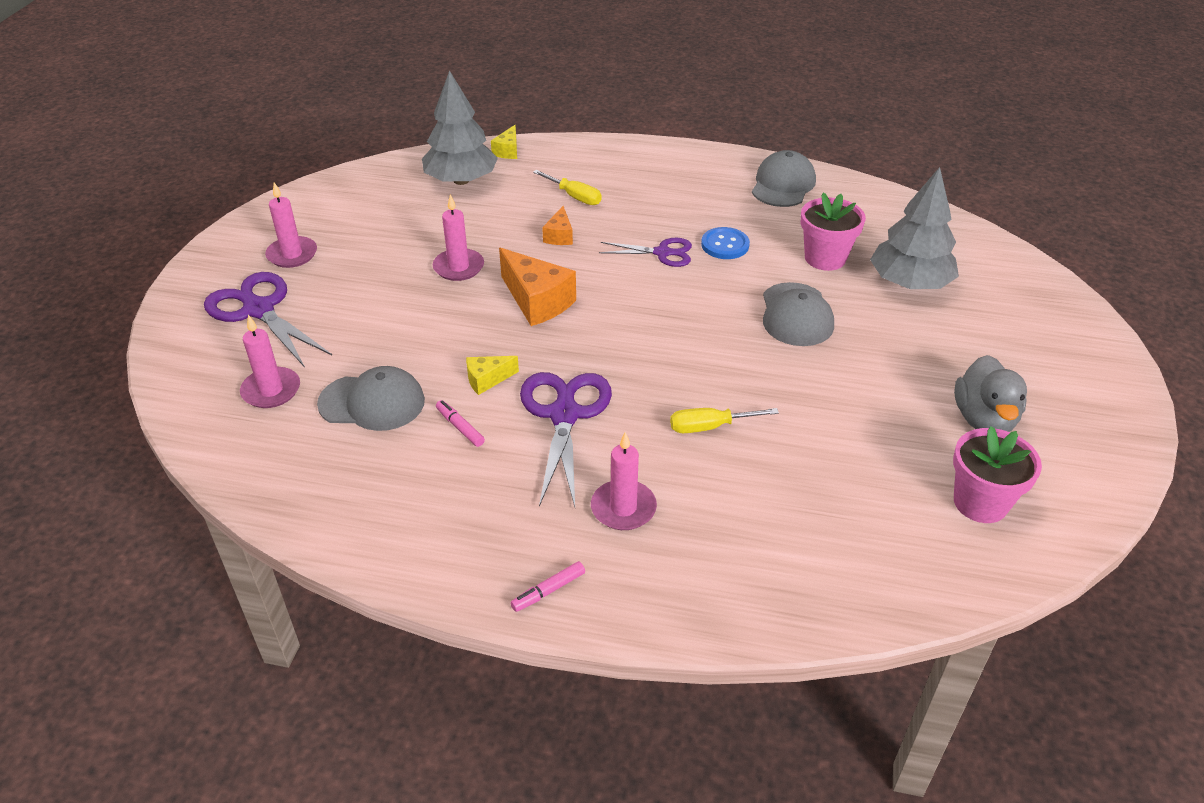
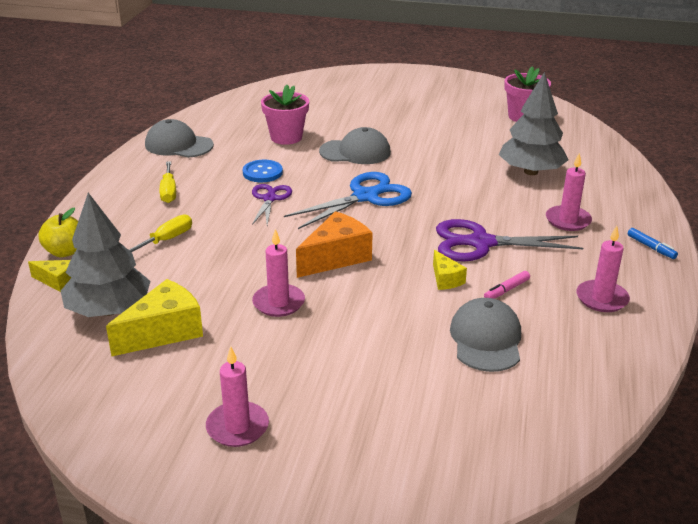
camera: 90 degrees left, 10 degrees down
(259, 310) = (347, 438): purple scissors -> none
(271, 390) = (481, 407): pink candle -> pink candle (602, 299)
(424, 210) = (164, 332): none -> yellow cheese
(548, 591) = (651, 247): pink marker -> blue marker
(555, 148) = (65, 252): none -> yellow apple
(559, 236) = (234, 247): orange cheese -> none
(674, 323) = (365, 197): none -> blue scissors
(710, 427) = (480, 188): yellow screwdriver -> yellow screwdriver (169, 191)
(909, 283) = (319, 113): grey tree -> grey tree (531, 172)
(984, 419) = (454, 108): grey duck -> none

